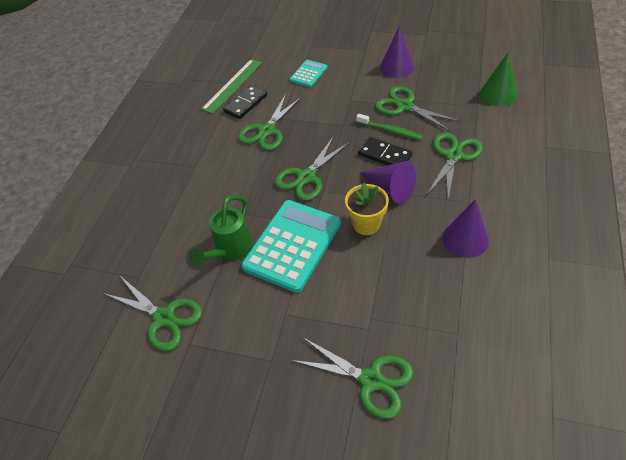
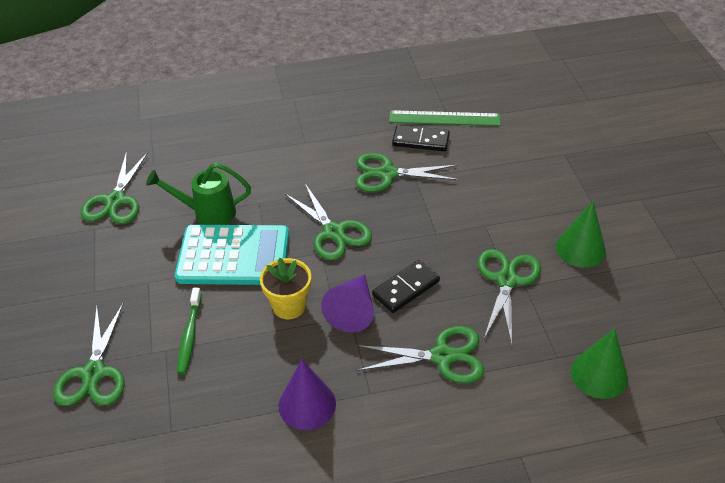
camera: 60 degrees right, 5 degrees down
(306, 177) = (334, 232): green scissors -> green scissors turned 135 degrees counterclockwise
(308, 74) = (508, 171): turquoise calculator -> none
(384, 155) = (406, 288): black domino -> black domino turned 45 degrees clockwise
(390, 131) = (452, 280): green toothbrush -> green toothbrush (189, 335)
(396, 67) = (580, 249): purple cone -> green cone

